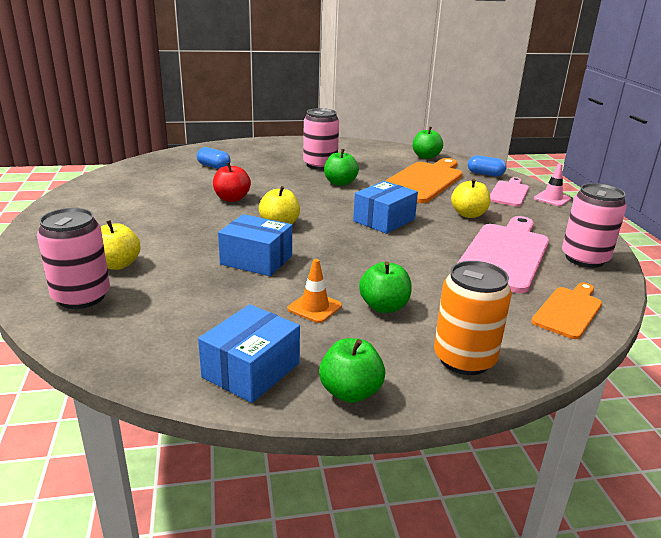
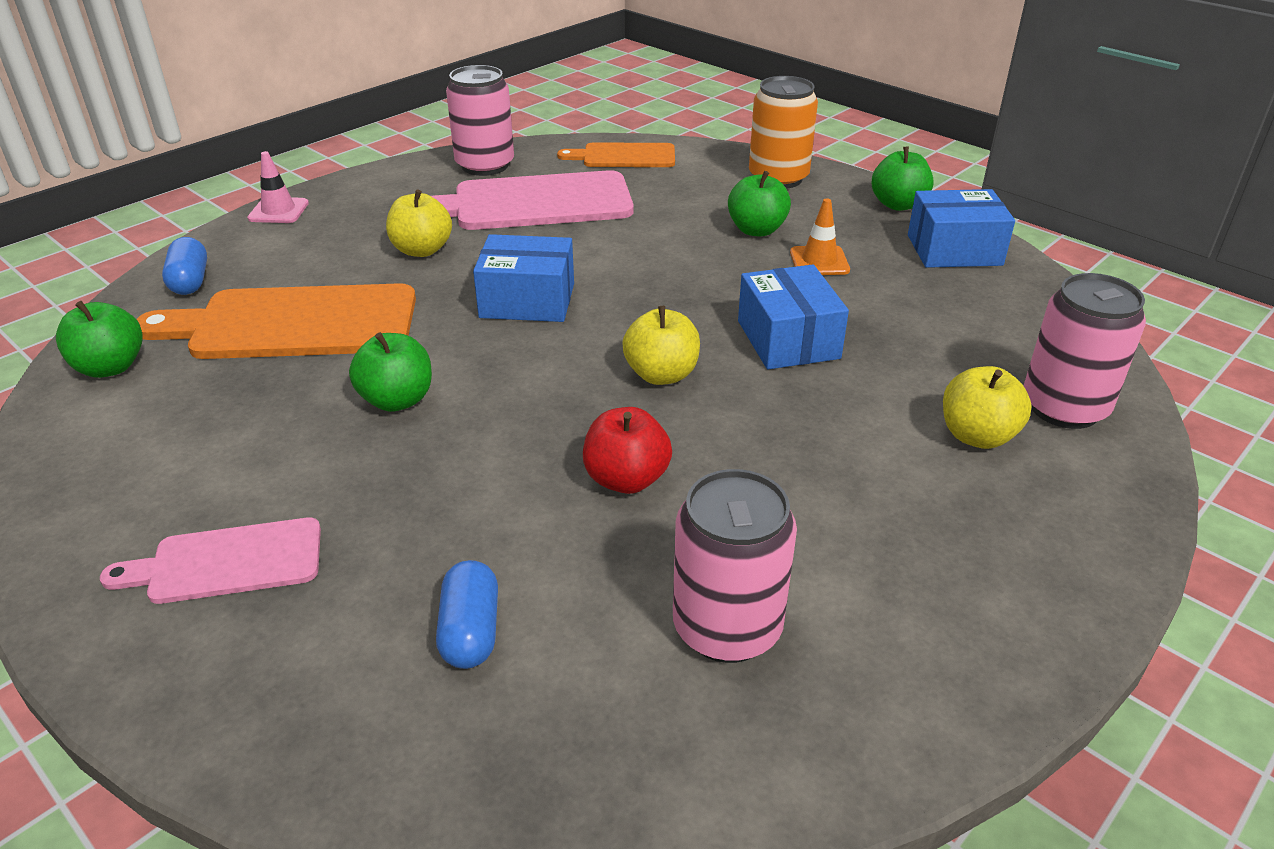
camera: 125 degrees left, 10 degrees up
(320, 165) = (297, 473): pink can -> pink can (727, 628)
(509, 193) = (282, 243): pink cutting board -> pink cutting board (227, 562)

